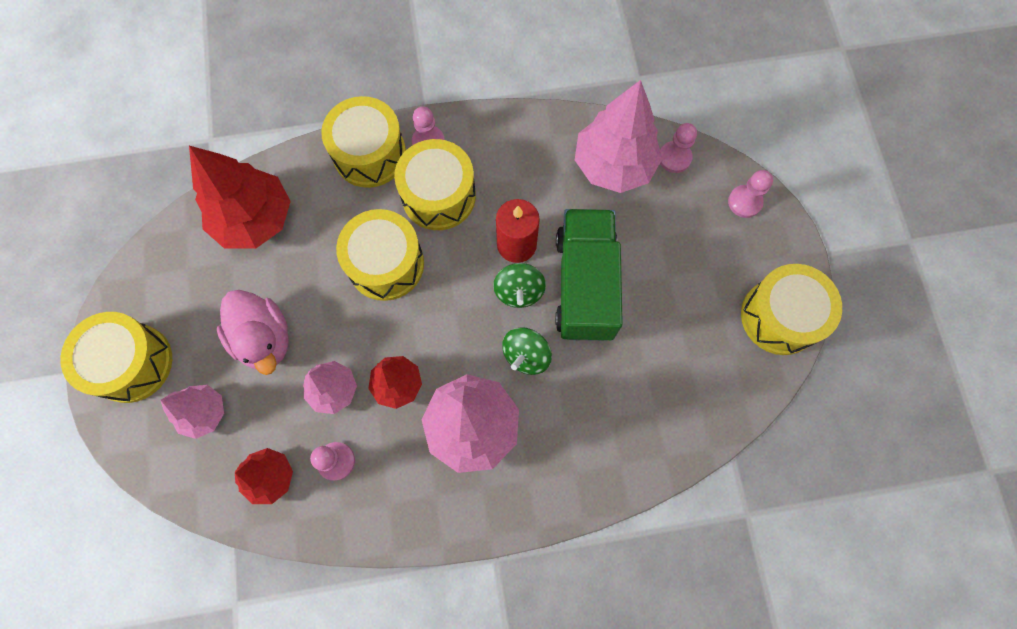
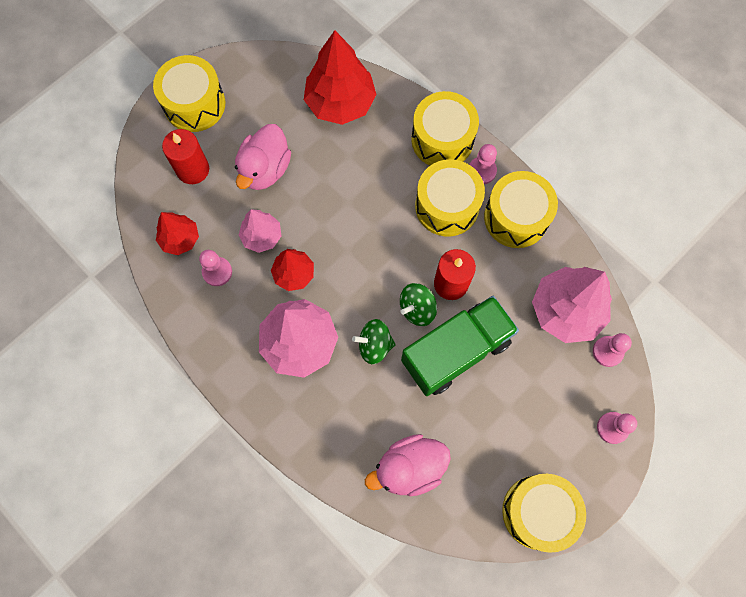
camera: 55 degrees right, 0 degrees up
(204, 413) = (193, 169): pink tree -> red candle
(386, 264) = (371, 207): yellow drum -> yellow drum (516, 217)
(667, 404) = (409, 468): none -> pink duck

